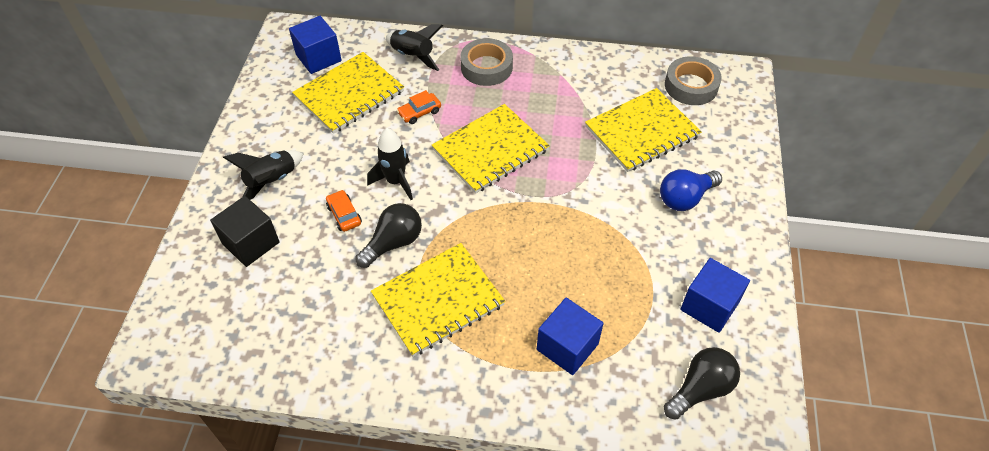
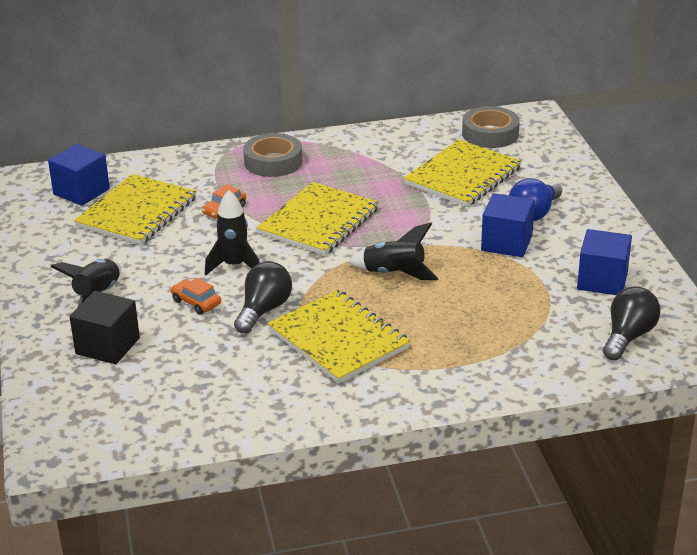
camera: 20 degrees left, 20 degrees down
(413, 56) = (187, 169): black rocket -> black rocket (394, 274)
(438, 300) = (338, 339): yellow notebook -> yellow notebook turned 75 degrees counterclockwise
(567, 346) = (487, 340): blue cube -> blue cube (506, 243)

